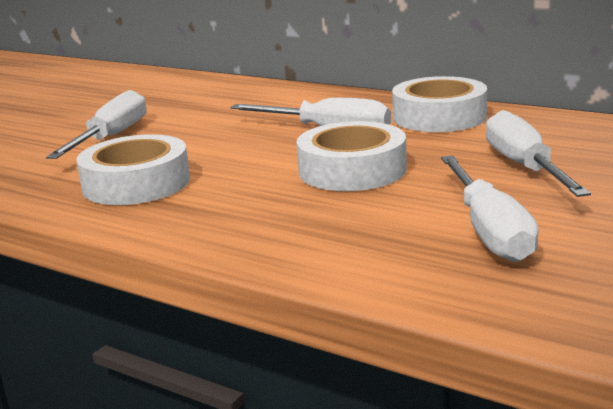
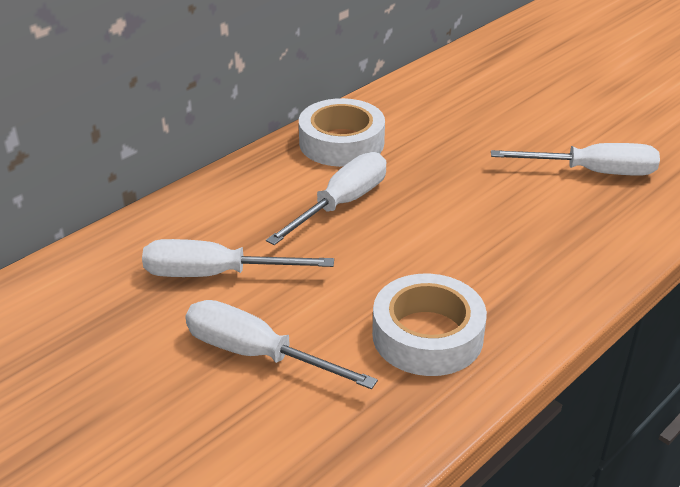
camera: 80 degrees left, 15 degrees up
(352, 170) = (453, 206): white tape -> none
(524, 167) = (483, 134): white screwdriver -> white screwdriver (215, 274)

